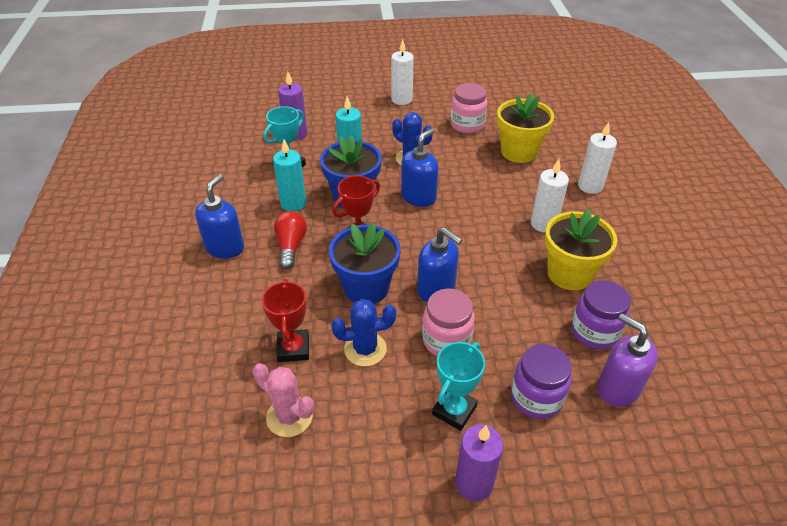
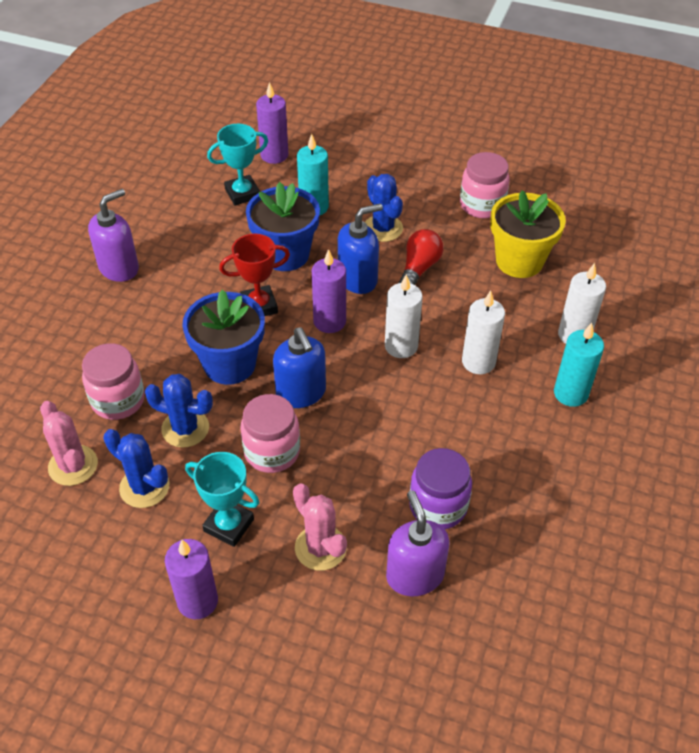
camera: 25 degrees right, 5 degrees up
(225, 247) = (119, 268): blue soap dispenser -> purple soap dispenser
(291, 246) = (184, 290): red light bulb -> red light bulb (419, 268)
(293, 203) = (217, 241): turquoise candle -> turquoise candle (570, 393)
(293, 348) = (118, 400): red trophy -> pink jar
(364, 409) = (144, 487): none -> blue cactus
(401, 99) = (426, 146): white candle -> white candle (401, 346)
(420, 232) = (329, 321): none -> purple candle
(454, 410) = (229, 525): turquoise trophy -> turquoise trophy turned 60 degrees clockwise
(536, 397) = (320, 548): purple jar -> pink cactus
(569, 274) = (462, 431): yellow flower pot -> none

